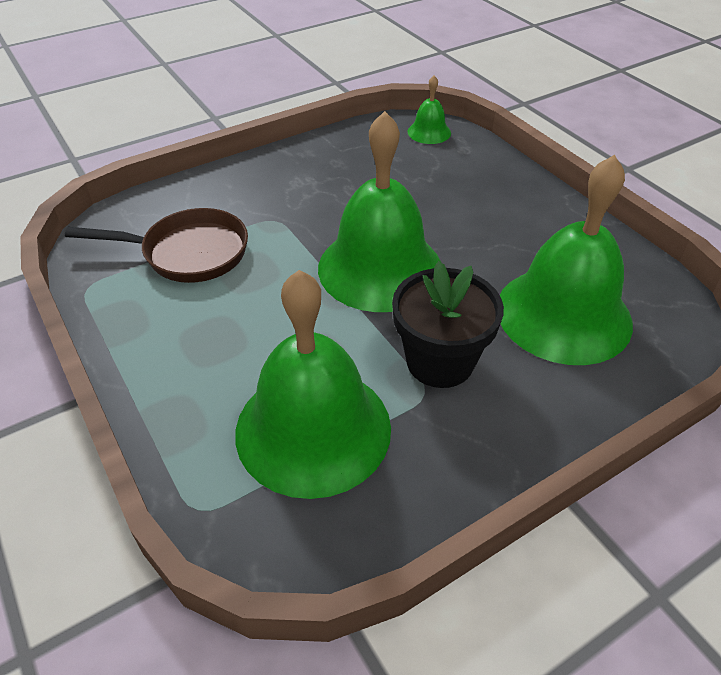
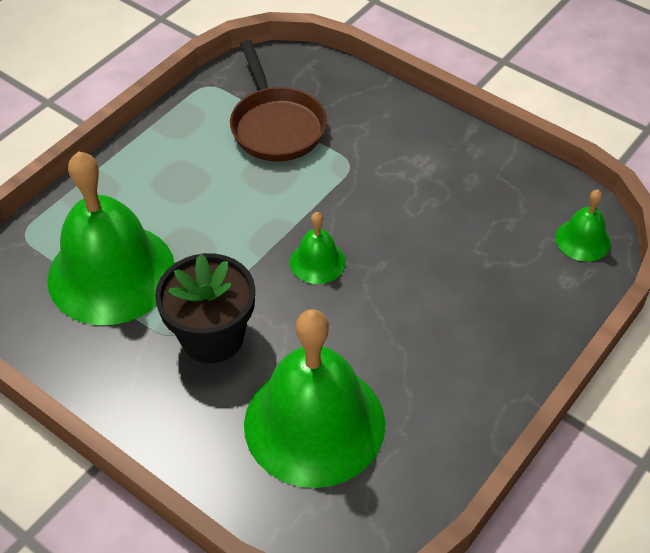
camera: 70 degrees right, 5 degrees up
(380, 268) = (317, 261): green bell -> green bell, size x0.44

